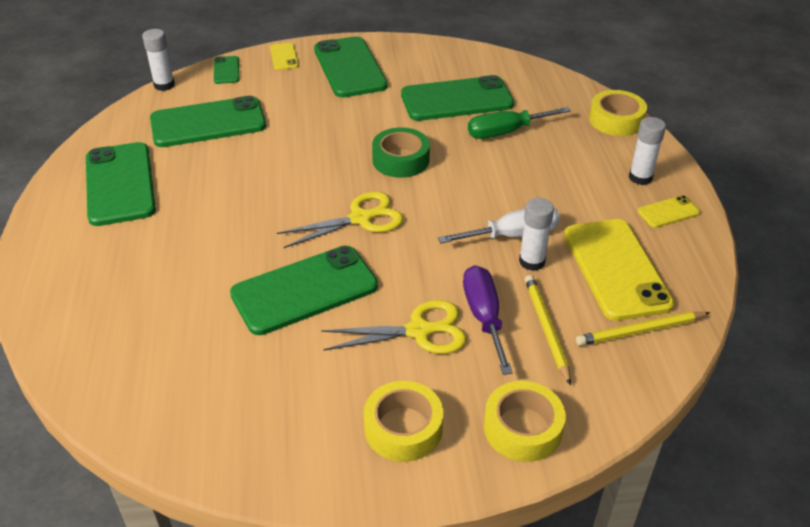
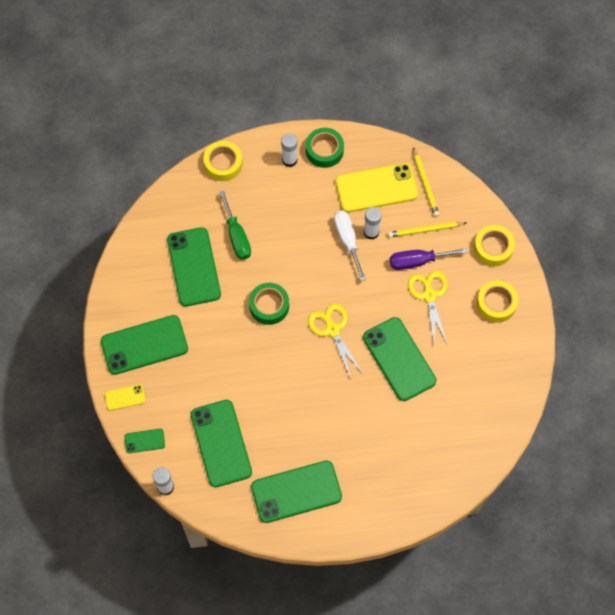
camera: 90 degrees left, 25 degrees up
(668, 212) = (324, 150): yellow phone -> green tape

